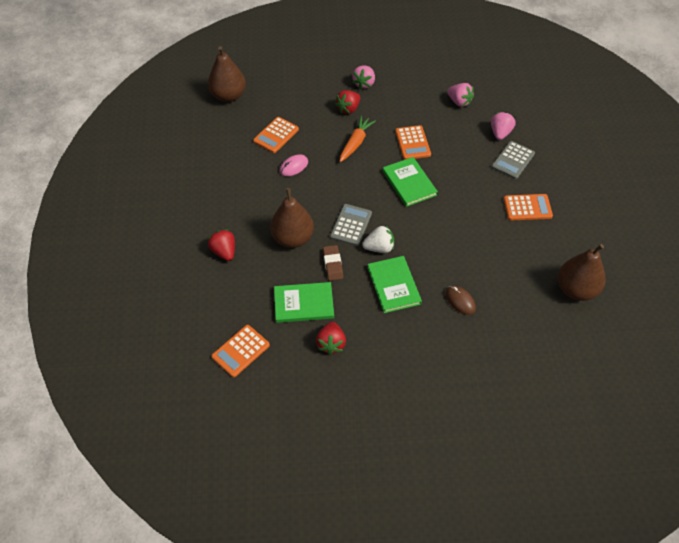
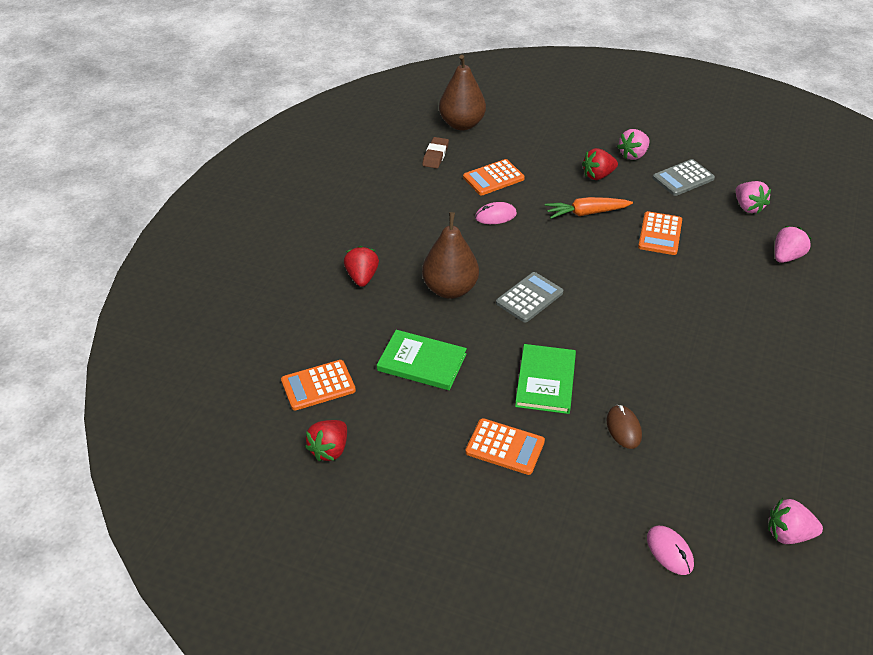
camera: 25 degrees right, 10 degrees down
(331, 344) = (429, 417): red strawberry -> red strawberry (329, 449)
(333, 264) = (482, 332): brown eraser -> brown eraser (435, 155)
(355, 143) = (586, 213): orange carrot -> orange carrot turned 150 degrees counterclockwise
(379, 248) = (551, 333): white strawberry -> none
(409, 183) = (630, 275): green book -> none
(513, 160) = (787, 292): grey calculator -> grey calculator (683, 178)
(527, 208) = (778, 352): orange calculator -> orange calculator (505, 447)
(528, 376) = (669, 551): none -> pink mouse
(576, 289) = (798, 472): brown pear -> none
(589, 334) = (788, 534): none -> pink strawberry

